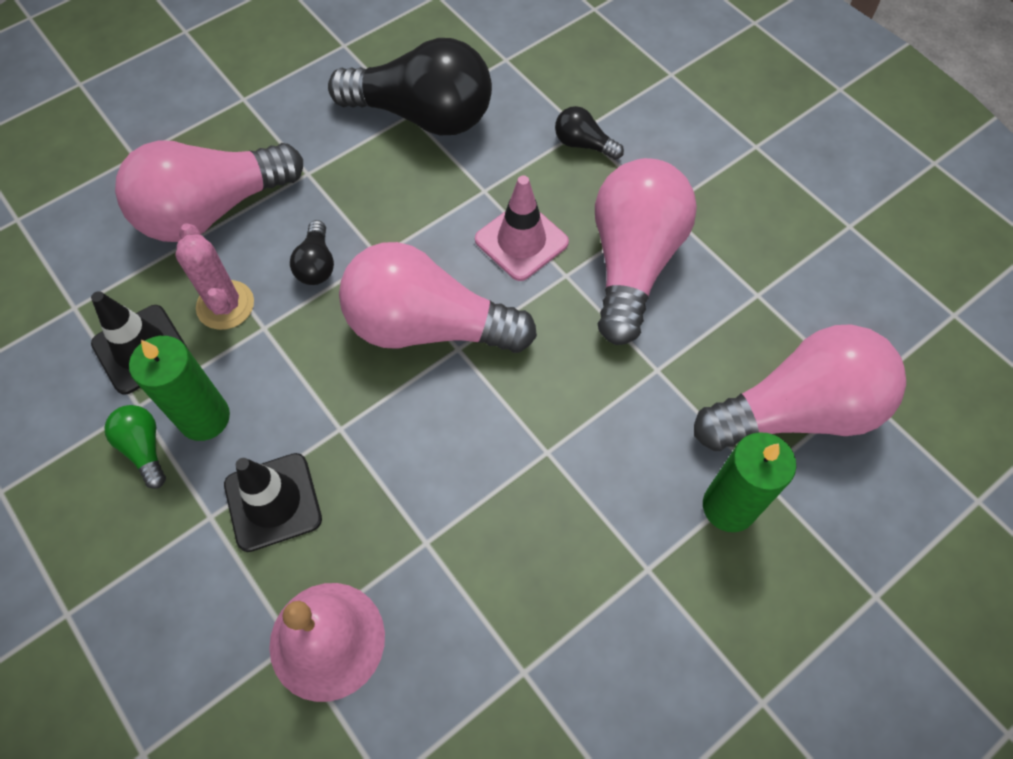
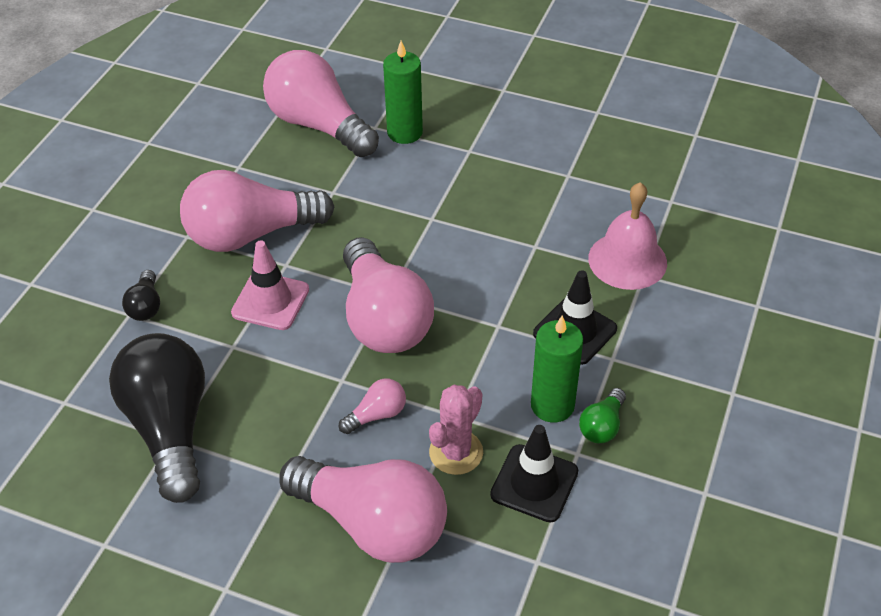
camera: 120 degrees left, 15 degrees down
(316, 264) = (377, 415): black light bulb -> pink light bulb

